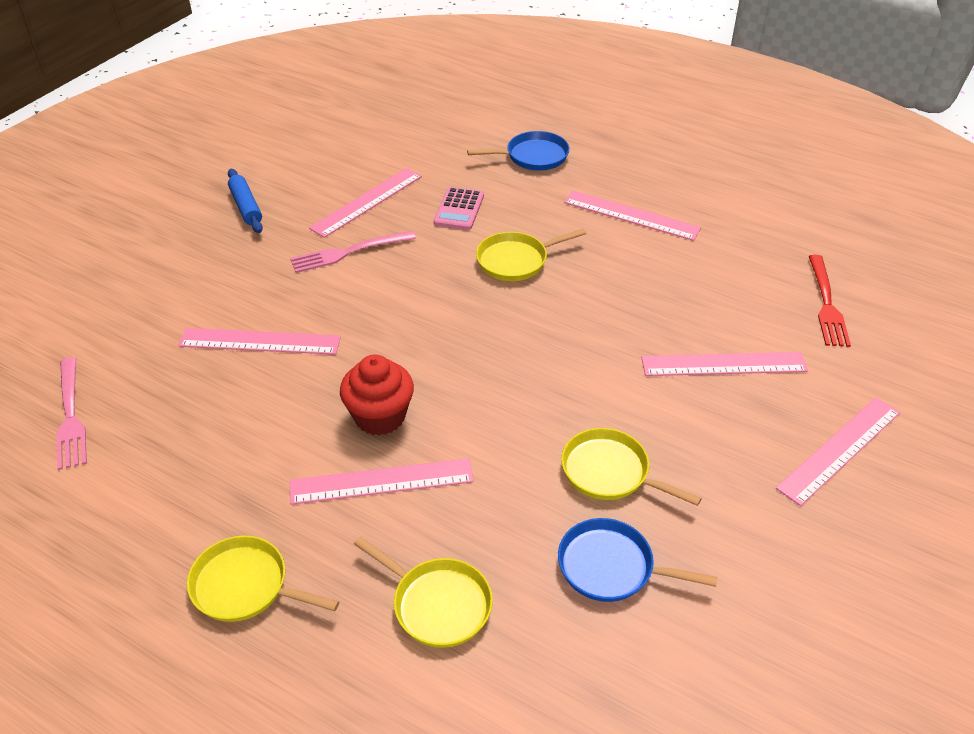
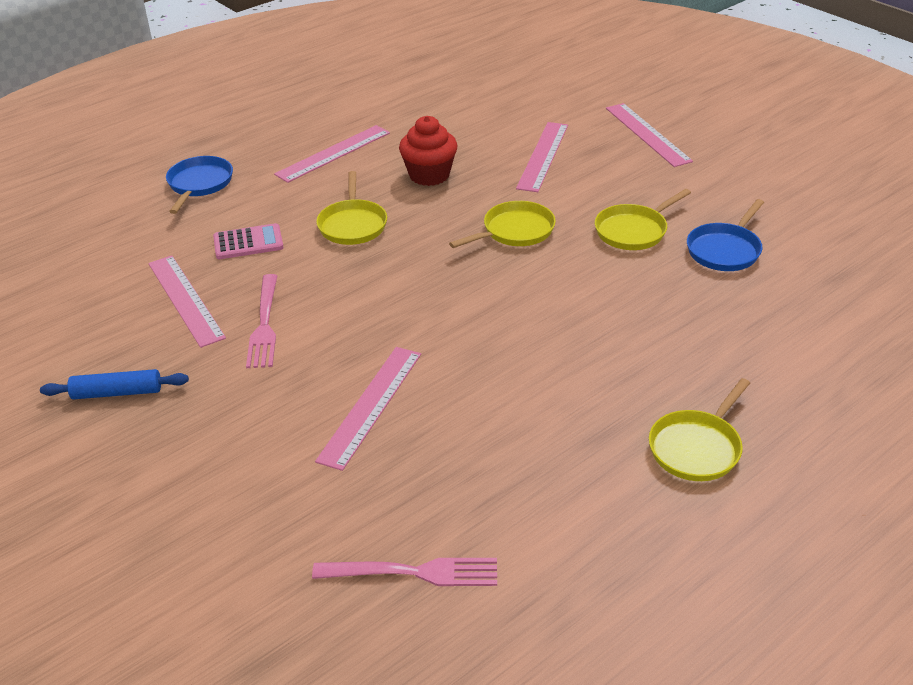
camera: 70 degrees left, 5 degrees down
(380, 416) = (520, 338): red cupcake -> red cupcake (429, 175)
(381, 481) = (601, 349): pink ruler -> none
(437, 604) = (740, 339): yellow pan -> yellow pan (515, 231)
(459, 209) = (248, 243): pink calculator -> pink calculator turned 45 degrees counterclockwise
(827, 304) = (502, 99): red fork -> none

